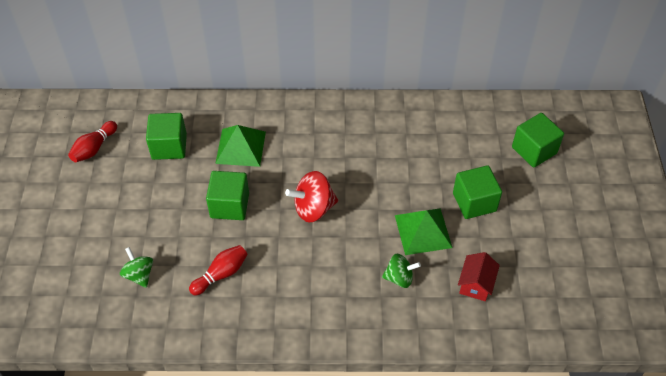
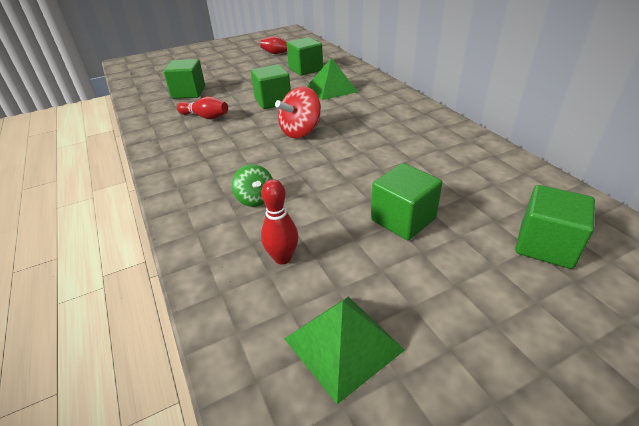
camera: 65 degrees right, 15 degrees down
(139, 275) = (188, 92): green spinning top -> green cube
(313, 208) = (301, 132): red spinning top -> red spinning top turned 90 degrees counterclockwise
(423, 231) = (327, 196): green pyramid -> green pyramid (343, 344)
(476, 284) = (282, 258): red house -> red bowling pin

